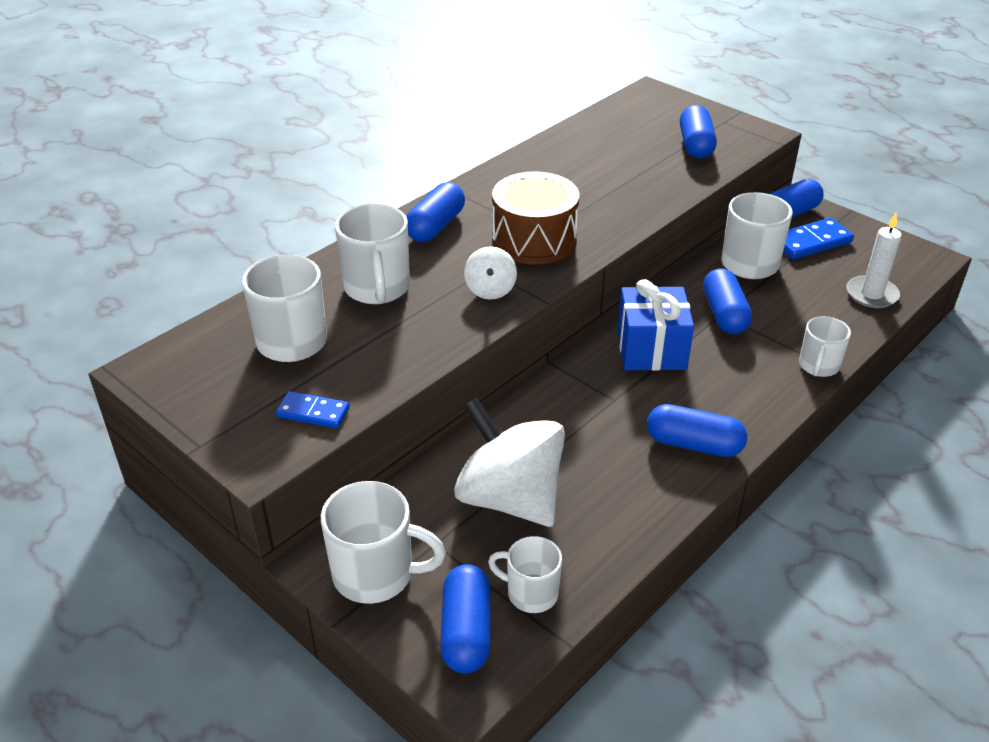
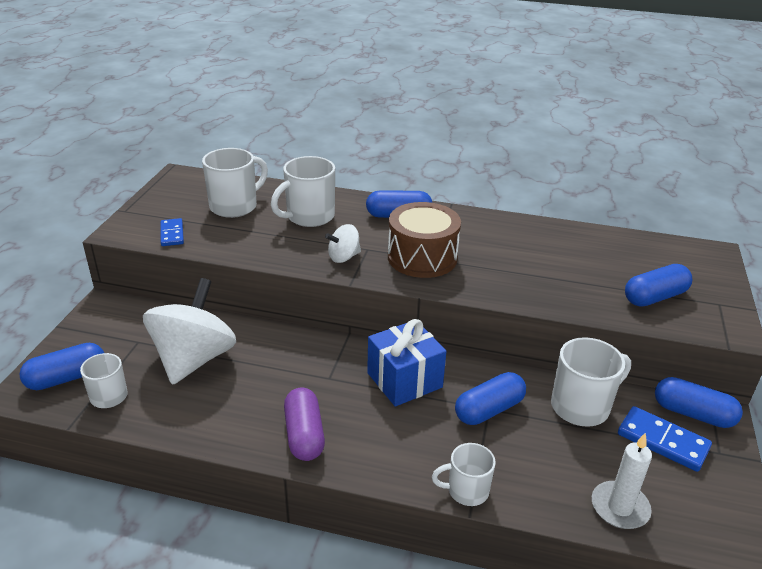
camera: 60 degrees right, 5 degrees down
(376, 574) = (102, 327): white mug -> none
(694, 444) = (304, 435): blue capsule -> purple capsule

